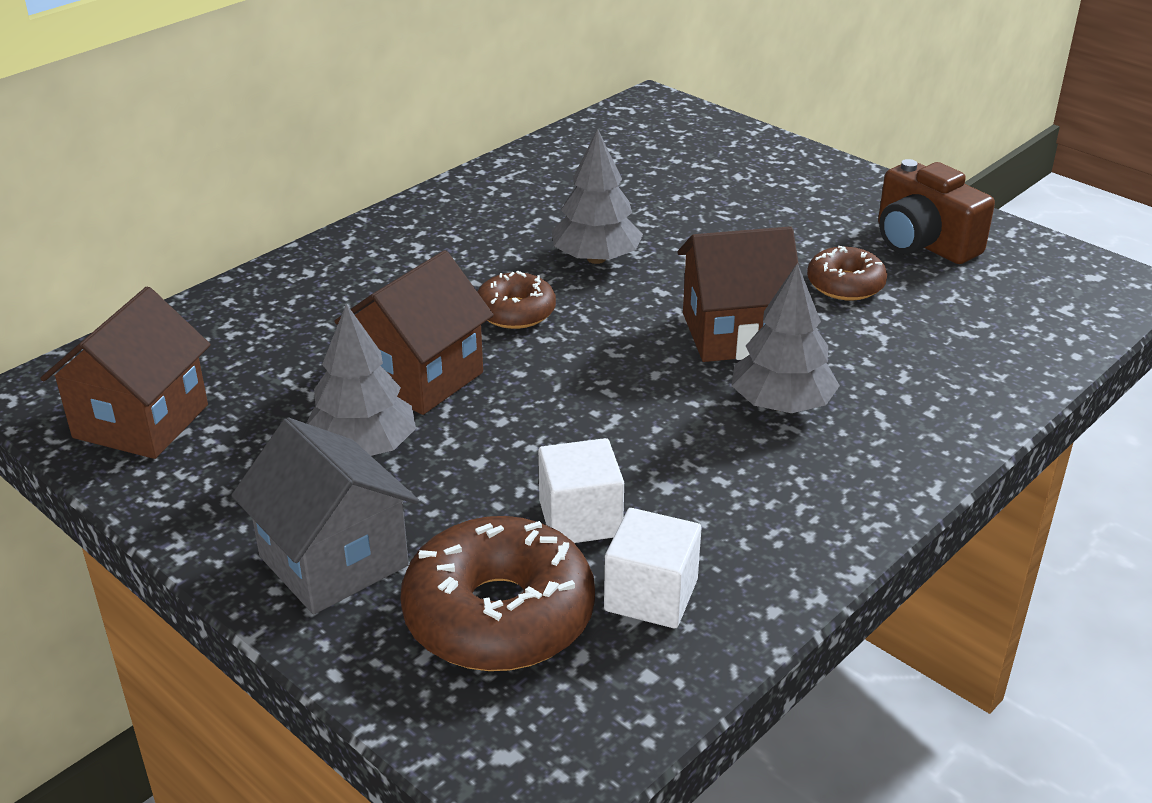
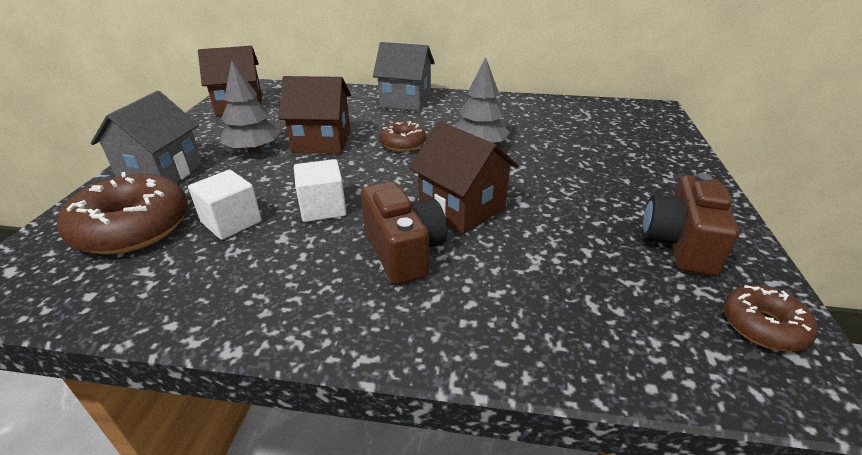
camera: 55 degrees right, 0 degrees up
(369, 257) = (405, 101): none -> grey house
(651, 595) = (168, 269): white cube -> white cube (323, 208)
(781, 404) = (404, 251): grey tree -> brown camera
(845, 285) = (574, 229): brown donut -> brown donut (763, 326)

